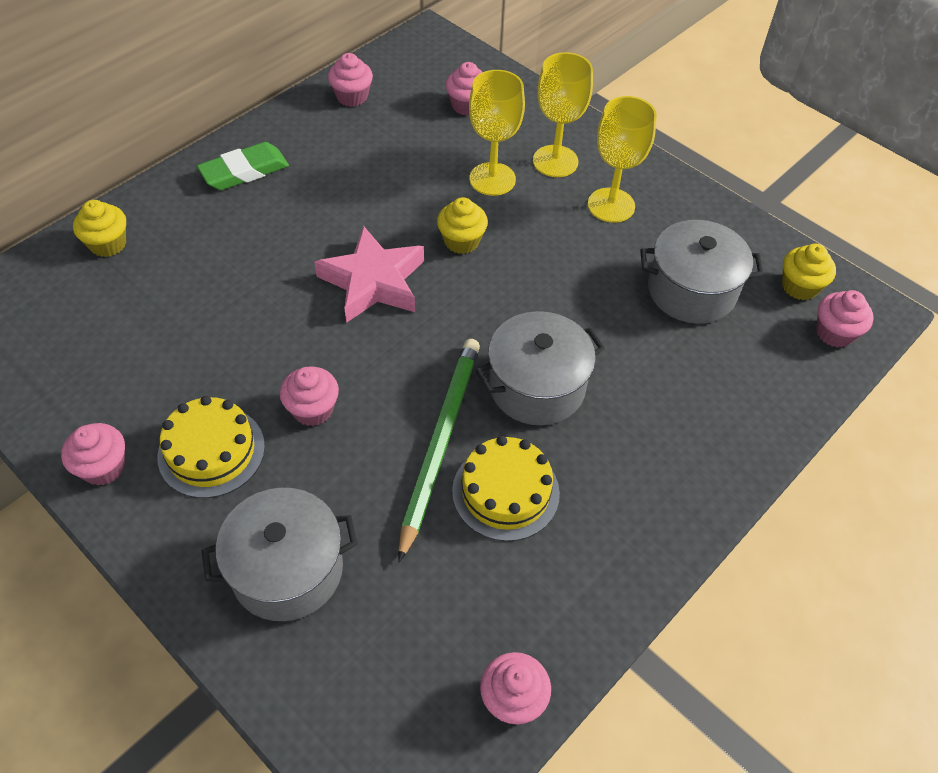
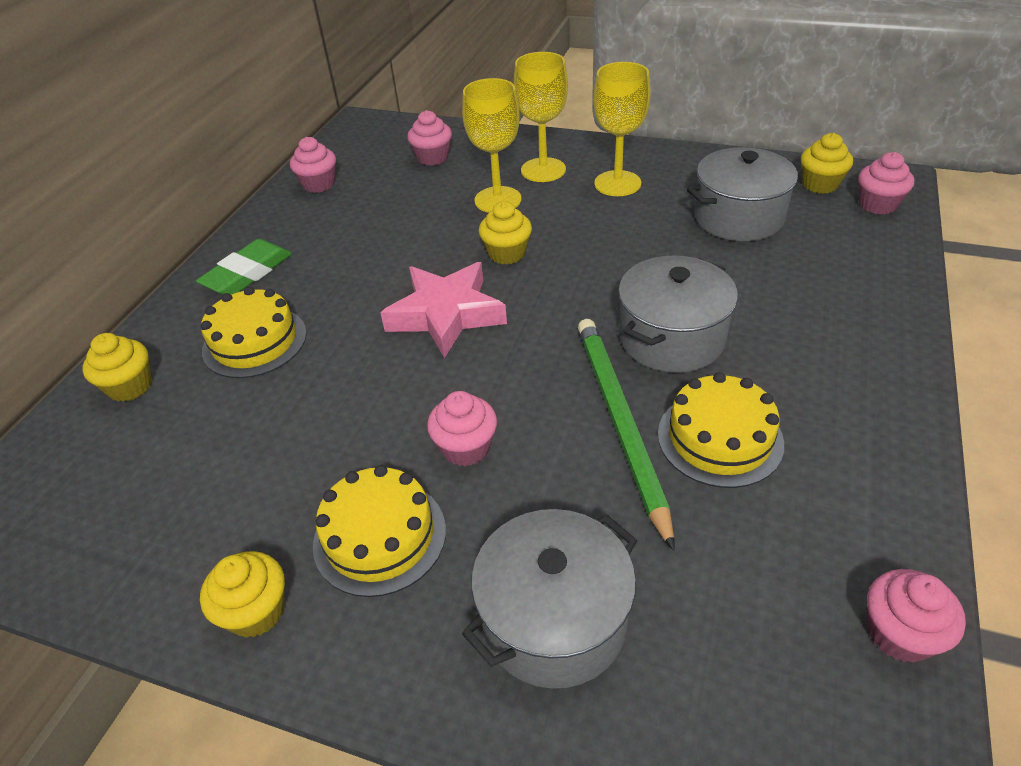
camera: 20 degrees left, 10 degrees down
(103, 467) = (256, 611): pink cupcake -> yellow cupcake
(215, 242) = (254, 342): none -> yellow cake

